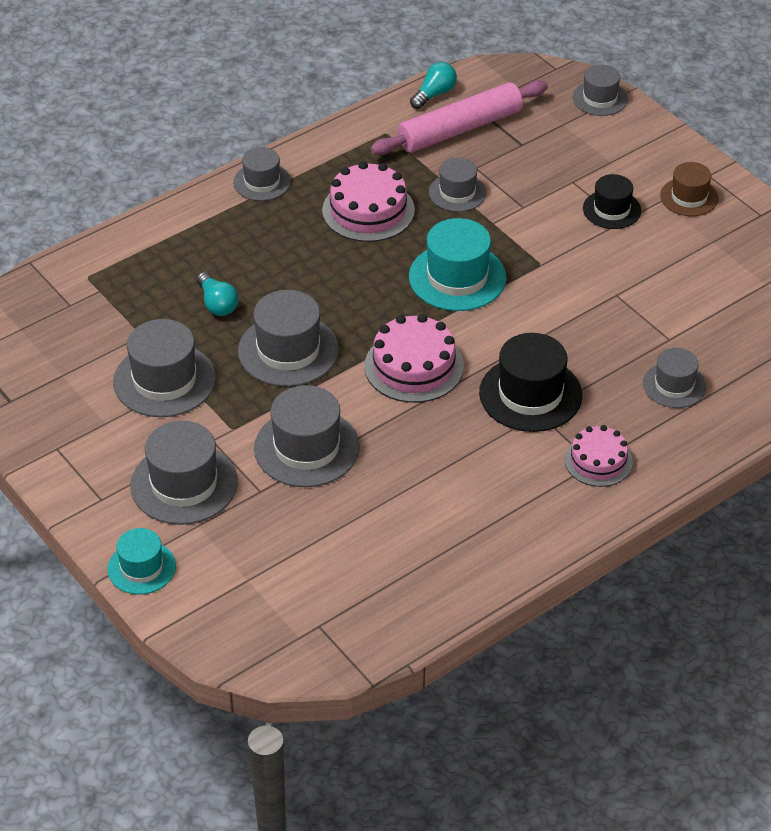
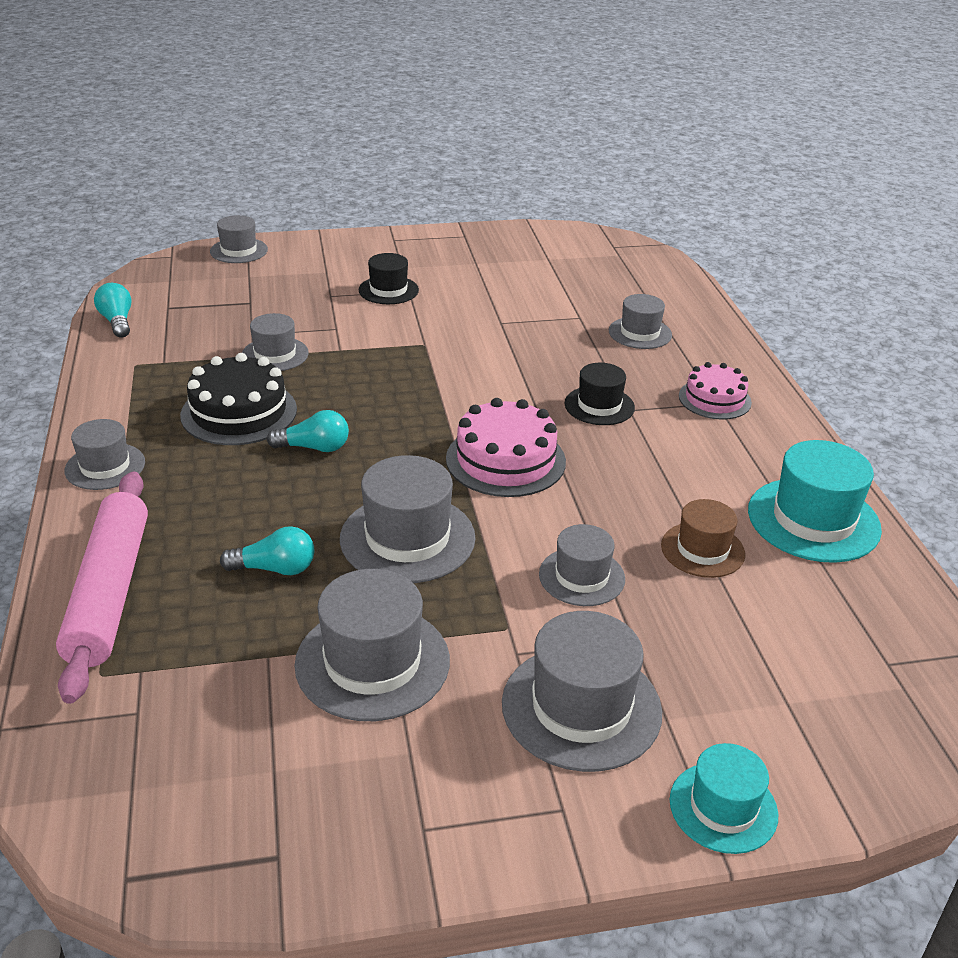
camera: 65 degrees left, 10 degrees down
(306, 448) = (581, 576): grey hat -> grey hat, size x0.62
(354, 265) = (314, 448): none -> turquoise light bulb
(368, 210) = (239, 412): pink cake -> black cake
(457, 277) = (397, 393): turquoise hat -> turquoise hat (813, 520)
(459, 129) = (186, 324): pink rolling pin -> pink rolling pin (109, 592)
(530, 394) = (599, 406): black hat -> black hat, size x0.62
(689, 197) = (411, 255): brown hat -> brown hat (702, 550)

